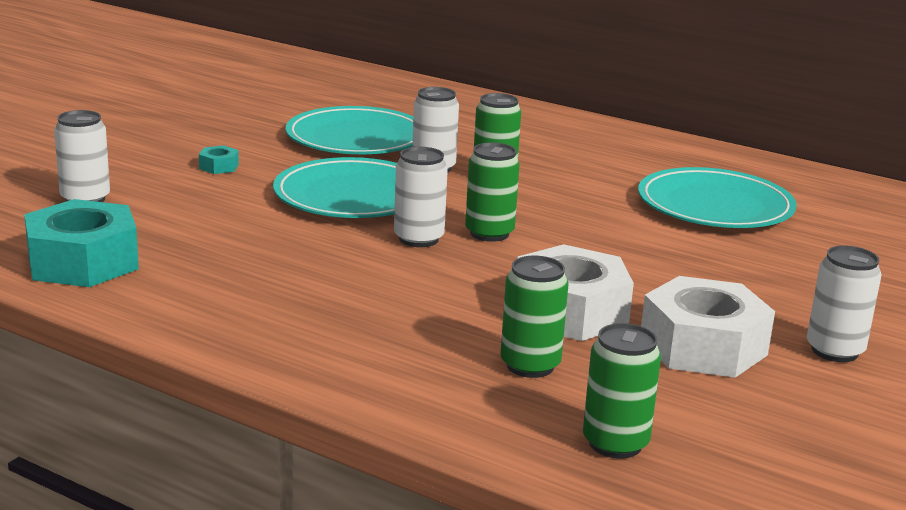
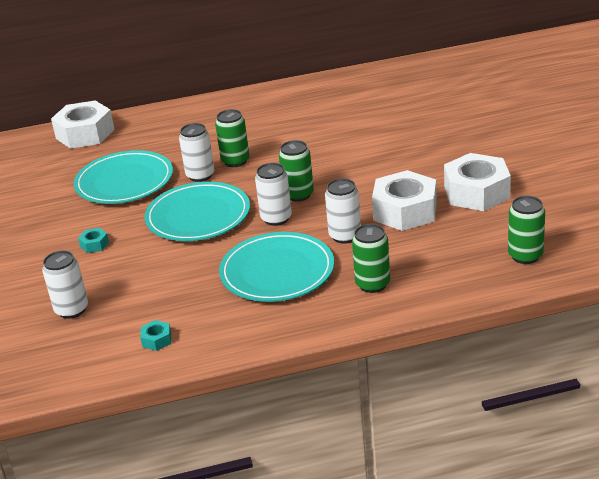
camera: 40 degrees left, 10 degrees up
(83, 262) = (157, 340): turquoise nut -> turquoise nut, size x0.42
(411, 90) = (85, 134): none -> white nut
(530, 365) = (438, 246): green can -> green can (372, 284)
(715, 206) = (356, 118): turquoise plate -> turquoise plate (277, 271)
(834, 351) = (518, 162): white can -> white can (345, 236)

